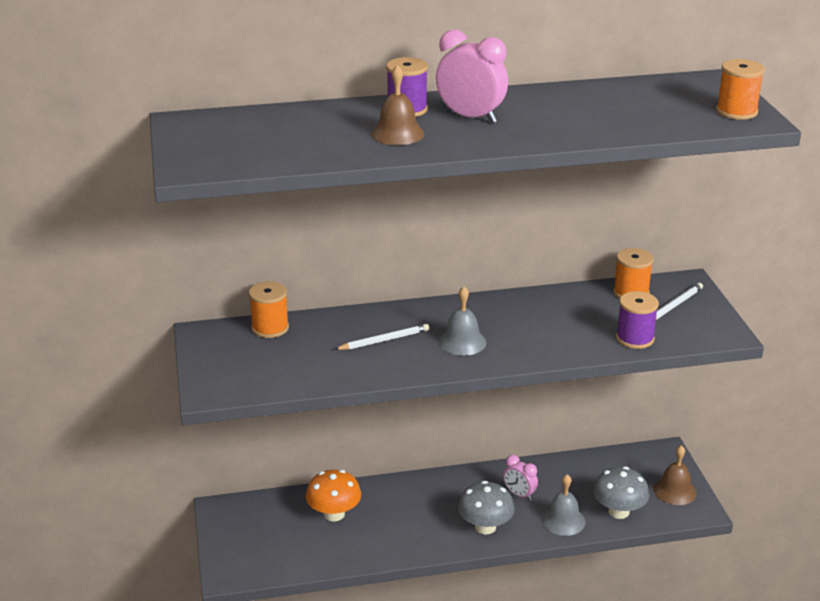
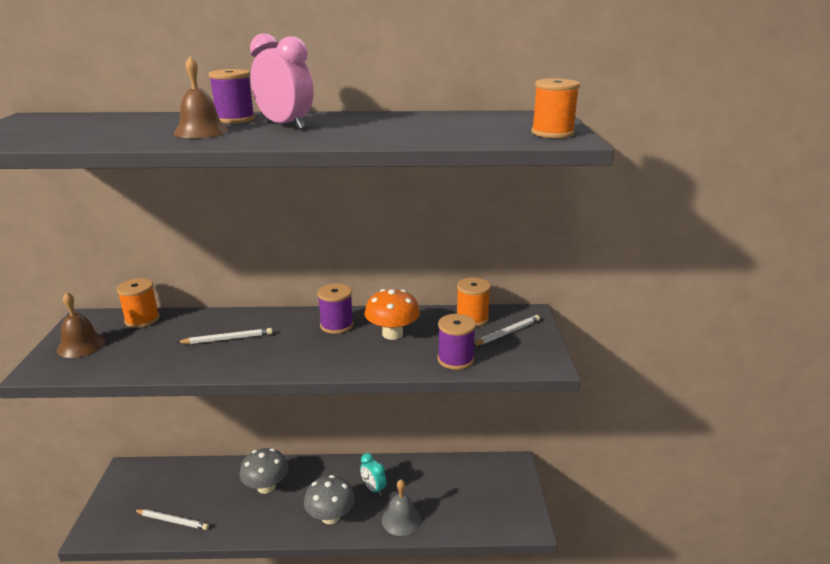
camera: 10 degrees right, 5 degrees down
(311, 552) = (172, 521): none -> white pencil
(334, 514) = (211, 486): orange mushroom -> orange mushroom (392, 334)
(462, 342) = (294, 347): grey bell -> none
(491, 314) = (336, 325): none -> purple spool
(519, 495) = (373, 489): pink clock -> turquoise clock
(619, 511) = (454, 517): grey mushroom -> grey mushroom (266, 486)
(674, 491) = (511, 503): brown bell -> brown bell (81, 345)

